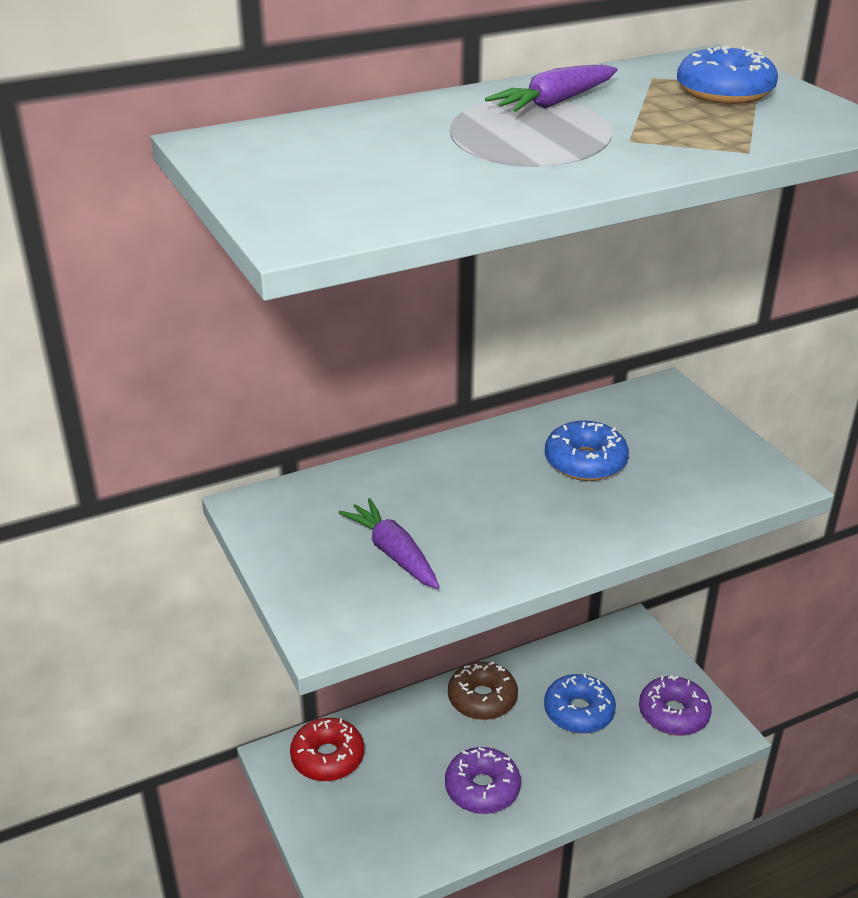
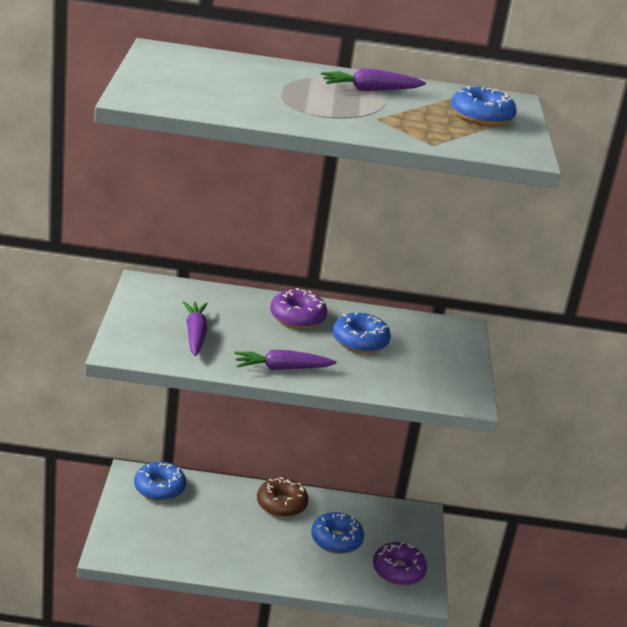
camera: 25 degrees right, 5 degrees down
(327, 757) = (159, 488): red donut -> blue donut
(482, 788) = (235, 547): purple donut -> purple donut (297, 317)
(545, 549) = (282, 368): none -> purple carrot

